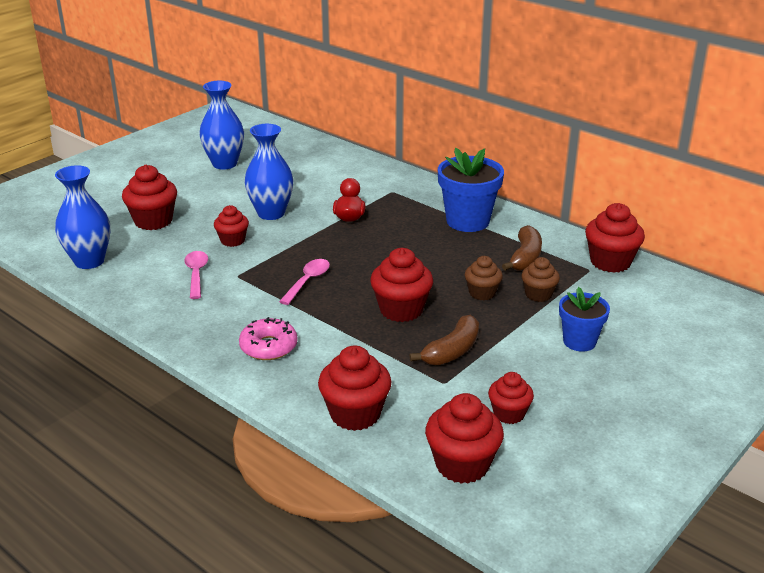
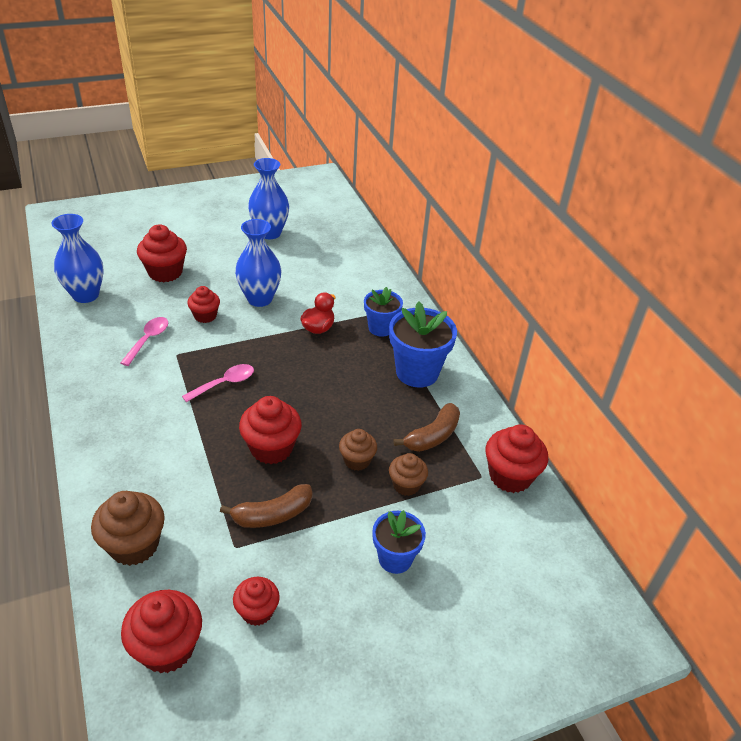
camera: 25 degrees right, 10 degrees up
(268, 347) = (134, 440): pink donut -> none
(355, 414) = (134, 545): red cupcake -> brown cupcake
(404, 201) = (381, 328): none -> blue flower pot

